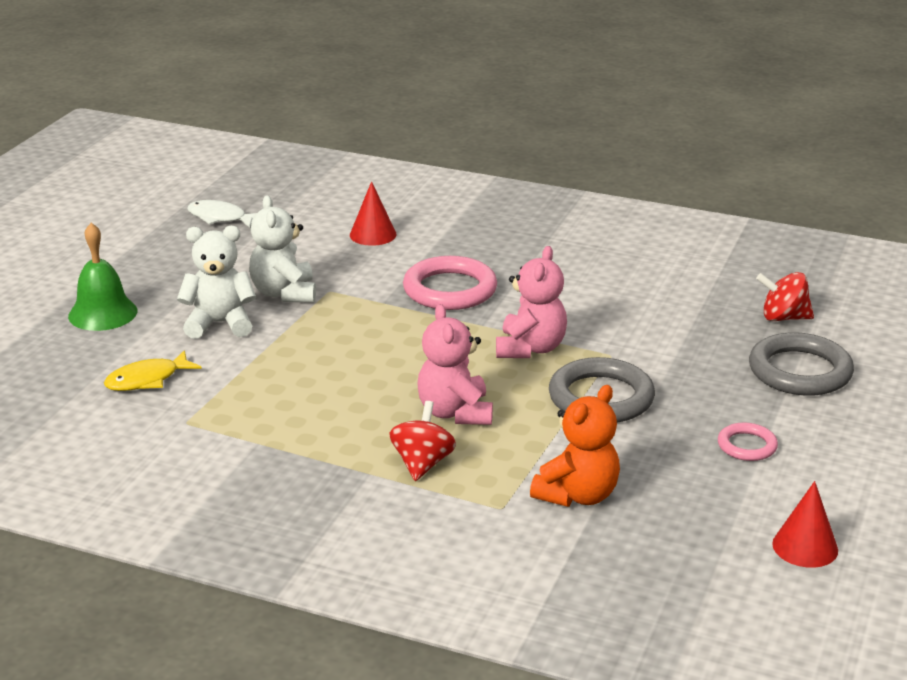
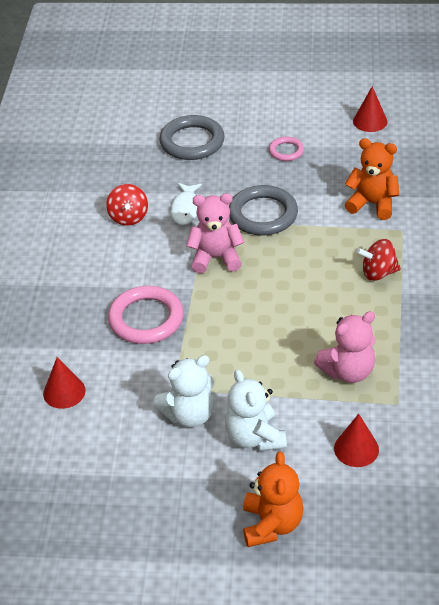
camera: 105 degrees left, 15 degrees up
(103, 313) = (271, 524): green bell -> orange teddy bear
(147, 380) = (356, 449): yellow fish -> red cone
(220, 218) = (60, 514): white fish -> white fish (186, 209)
(455, 413) = (314, 273): pink teddy bear -> pink teddy bear (348, 371)
(783, 318) = (125, 155): red spinning top -> red spinning top (128, 217)

